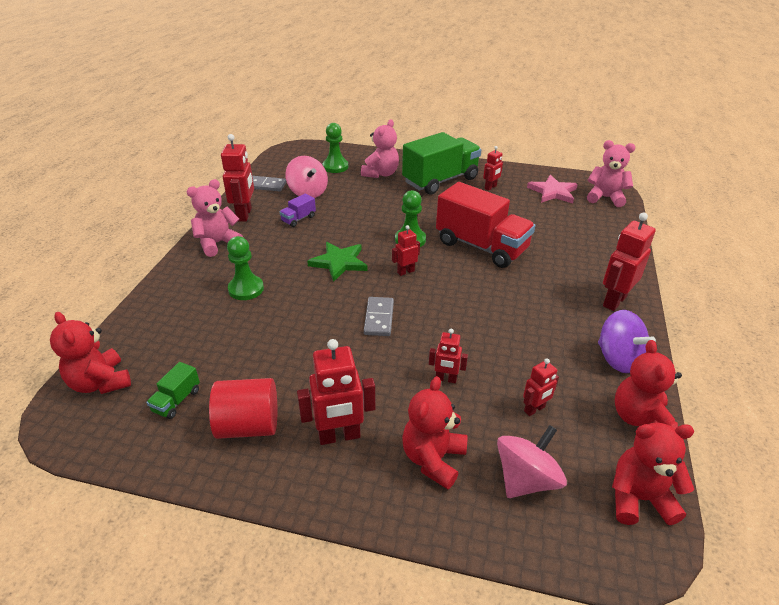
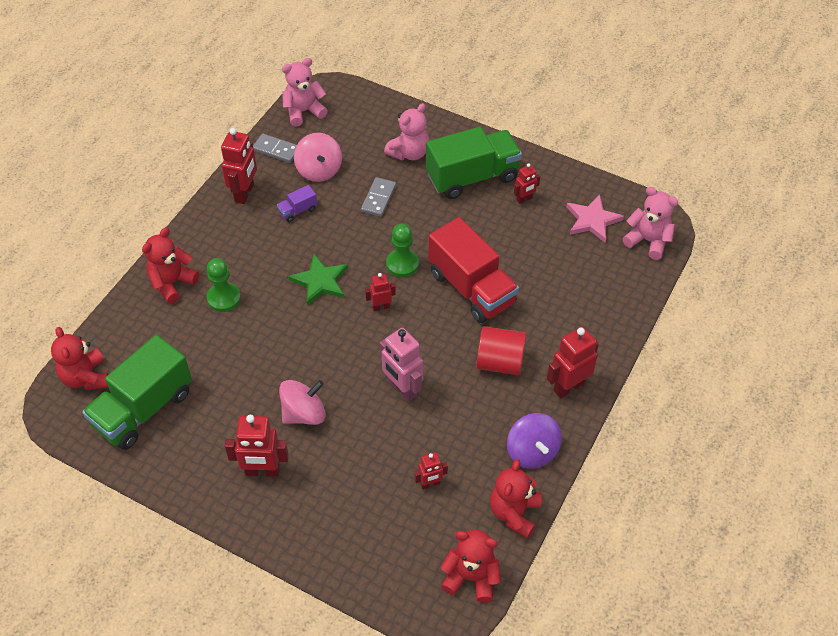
camera: 15 degrees right, 15 degrees up
(177, 400) = (143, 409): green truck -> green truck, size x2.41
(217, 243) = (209, 231): pink teddy bear -> pink teddy bear (304, 111)
(248, 426) = (195, 445): red cylinder -> red cylinder (499, 362)
(335, 167) = (362, 131): green pawn -> none
(379, 318) = (335, 359): grey domino -> grey domino (378, 198)
(433, 459) = (328, 508): red teddy bear -> red teddy bear (172, 283)
(446, 379) = (368, 438): red robot -> none
(459, 330) = (402, 389): none -> pink robot
(526, 479) = (392, 541): pink spinning top -> pink spinning top (304, 413)

